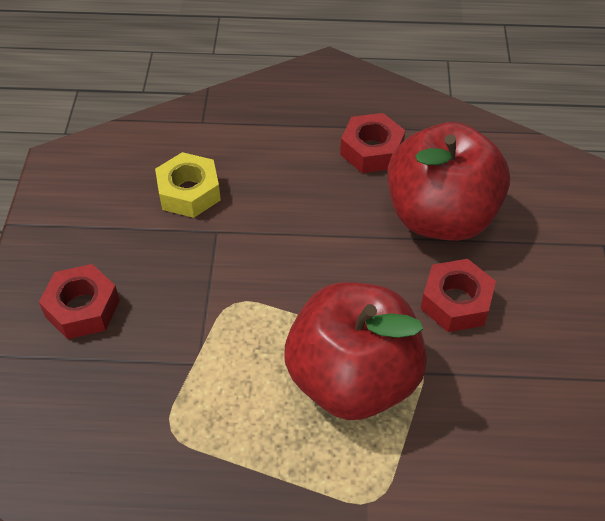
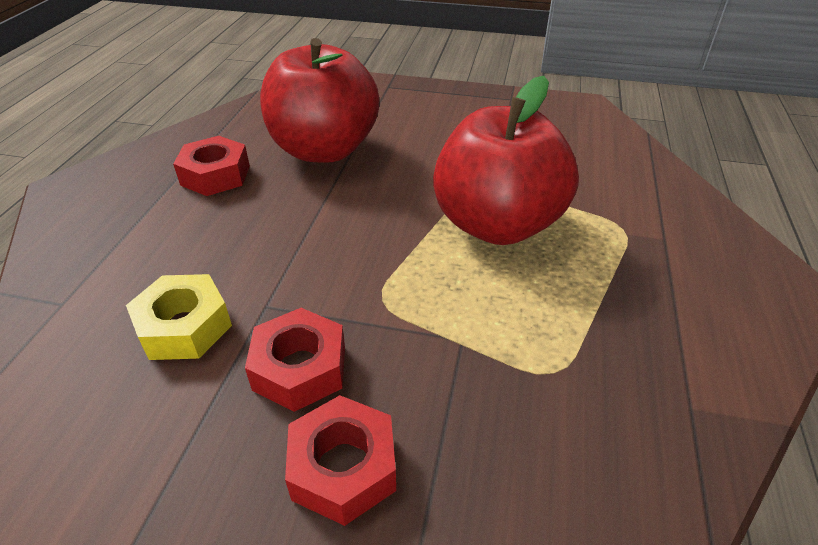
camera: 80 degrees left, 10 degrees down
(456, 302) = (423, 156): red nut -> red nut (300, 368)

